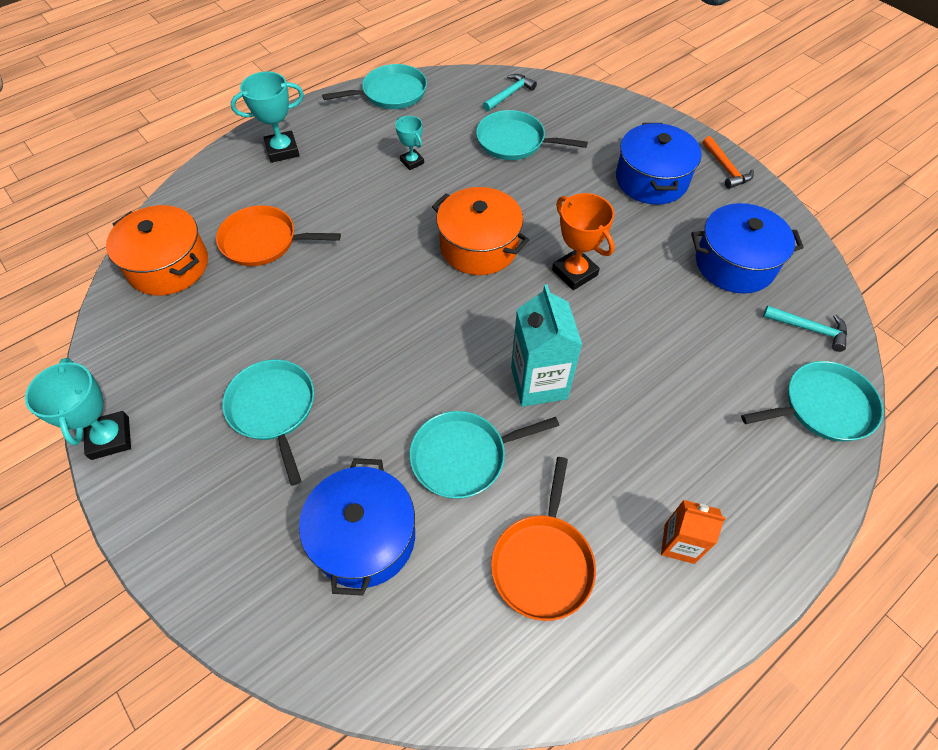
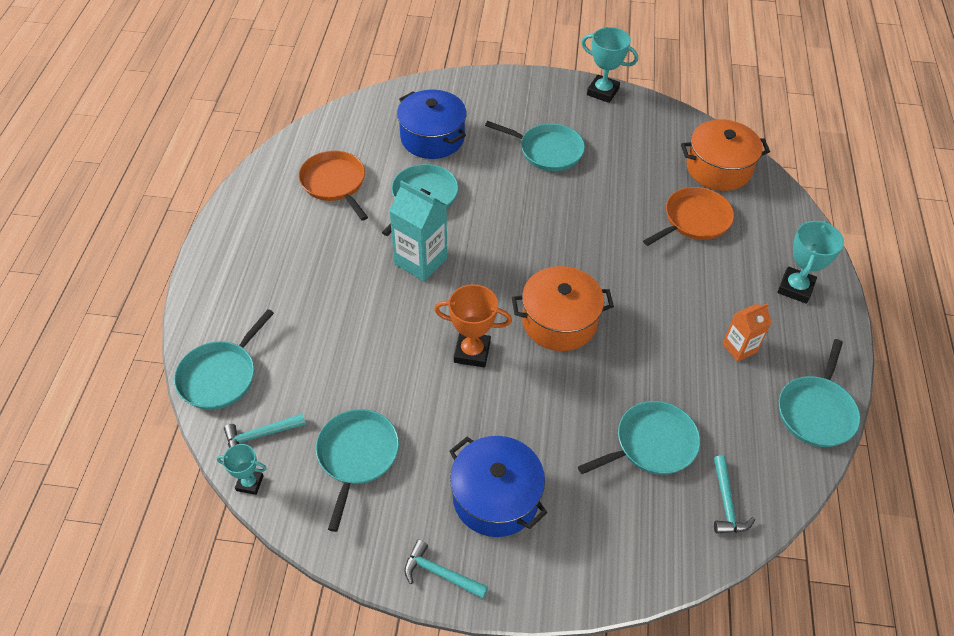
camera: 135 degrees right, 5 degrees down
(412, 162) = (698, 354): turquoise trophy -> turquoise trophy (249, 483)
(679, 543) = (268, 236): orange carton -> orange carton (739, 348)
(726, 168) = (440, 573): orange hammer -> turquoise hammer
(734, 263) = (357, 456): blue pot -> turquoise pan

